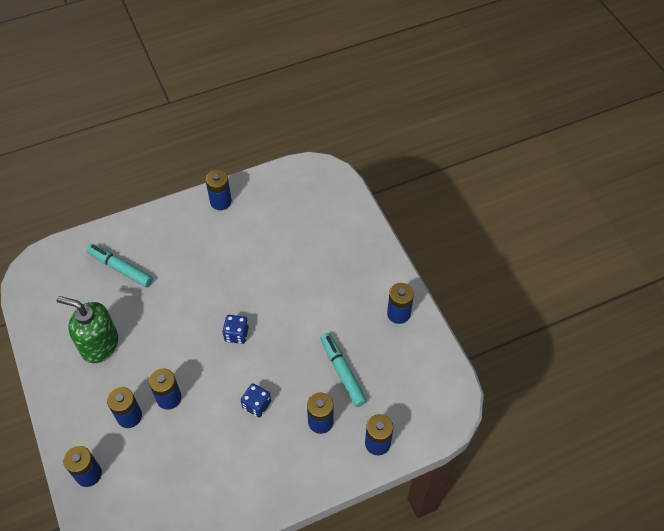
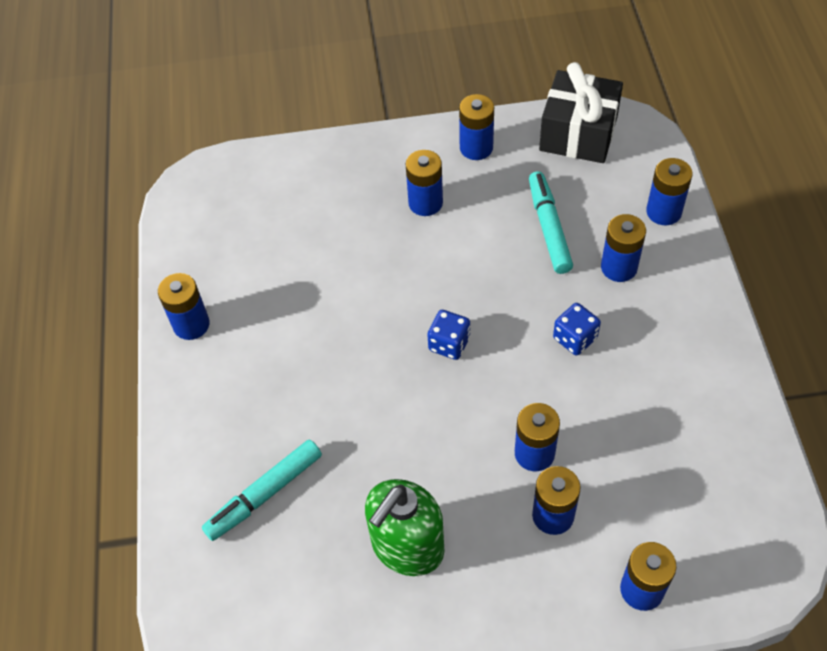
camera: 70 degrees left, 0 degrees up
(342, 295) = (425, 203): none -> blue battery
(342, 372) = (549, 227): turquoise marker -> turquoise marker turned 90 degrees clockwise
(433, 374) = (578, 133): none -> black gift

